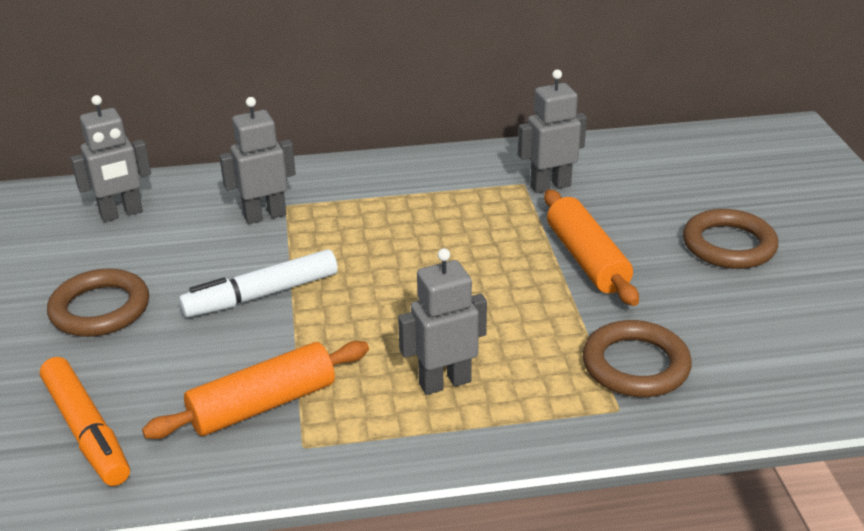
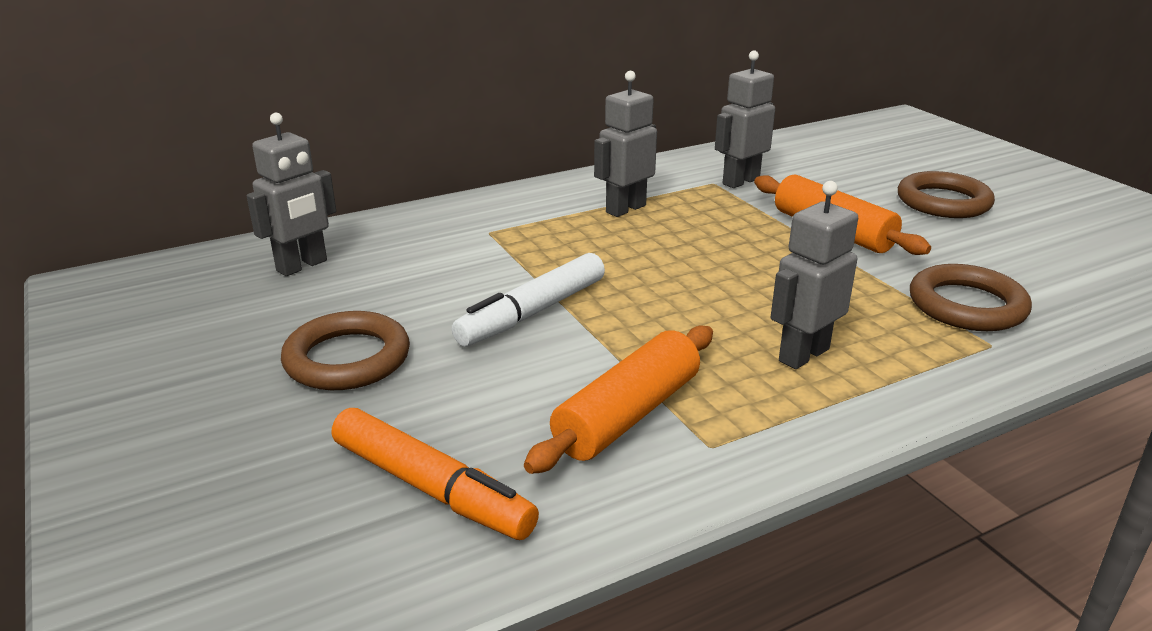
camera: 20 degrees left, 5 degrees down
(265, 216) = (473, 244): grey robot -> grey robot (625, 209)

